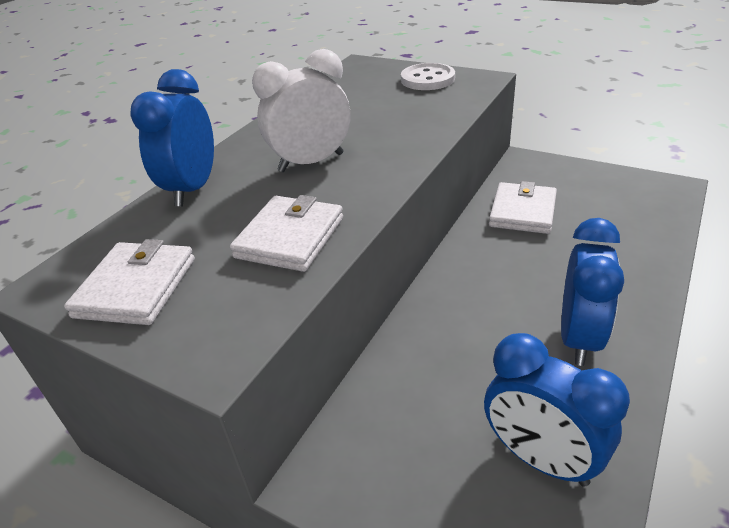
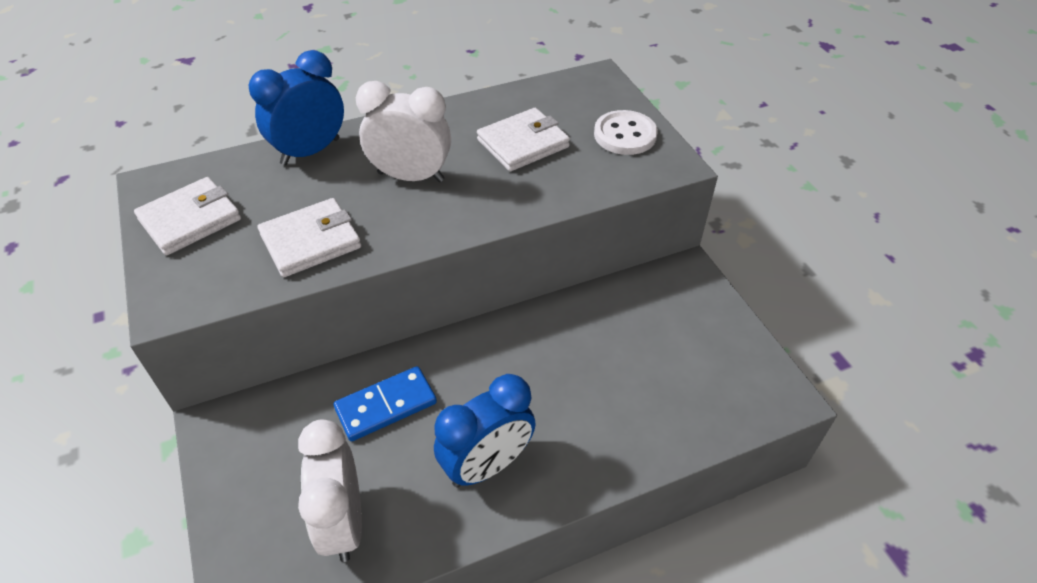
camera: 35 degrees right, 10 degrees up
(449, 355) = (386, 405): none -> blue domino
(522, 211) = (607, 324): white wallet -> white wallet (523, 143)
(540, 458) = (343, 522): blue clock -> white clock

